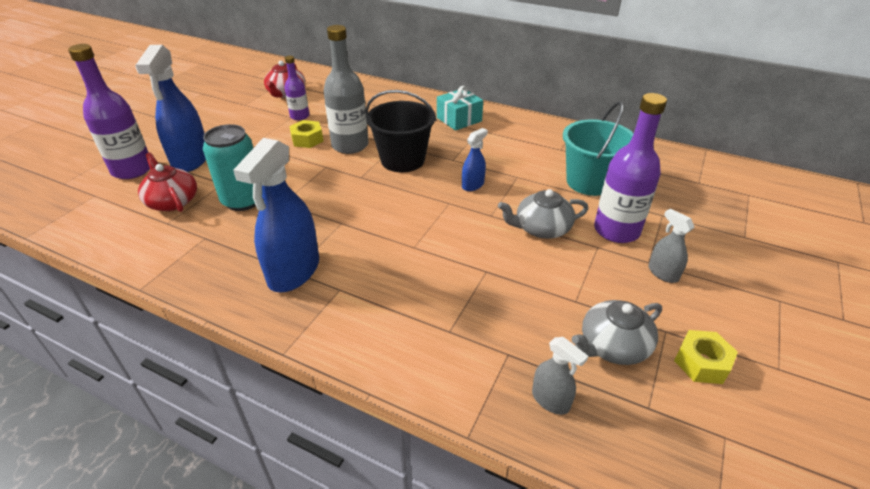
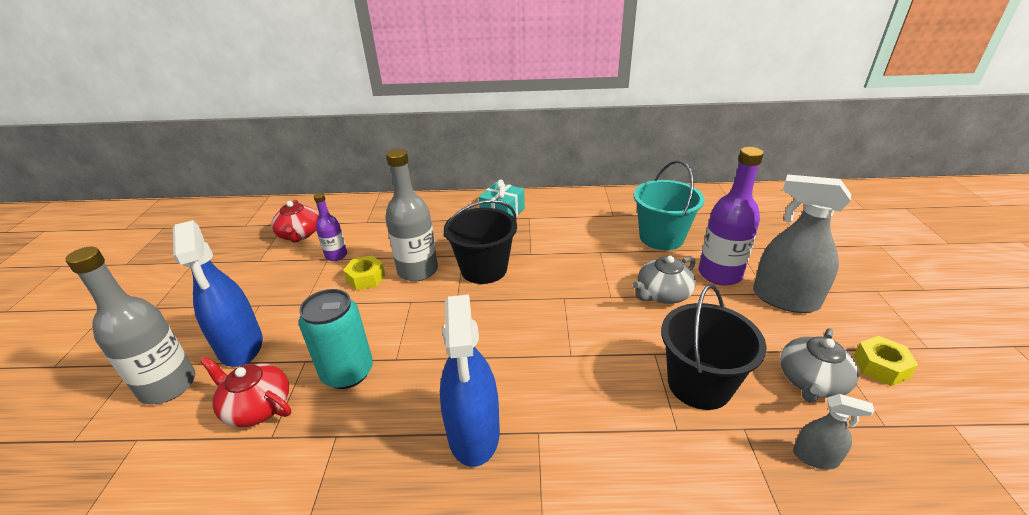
camera: 25 degrees left, 5 degrees down
(132, 170) = (168, 386): purple bottle -> grey bottle
(473, 185) = (569, 272): blue spray bottle -> none
(502, 308) = (699, 384): none -> black bucket
(663, 273) = (785, 299): grey spray bottle -> grey spray bottle, size x2.04

